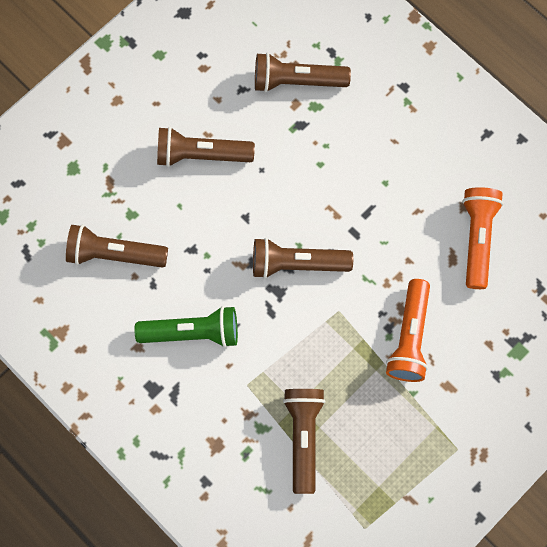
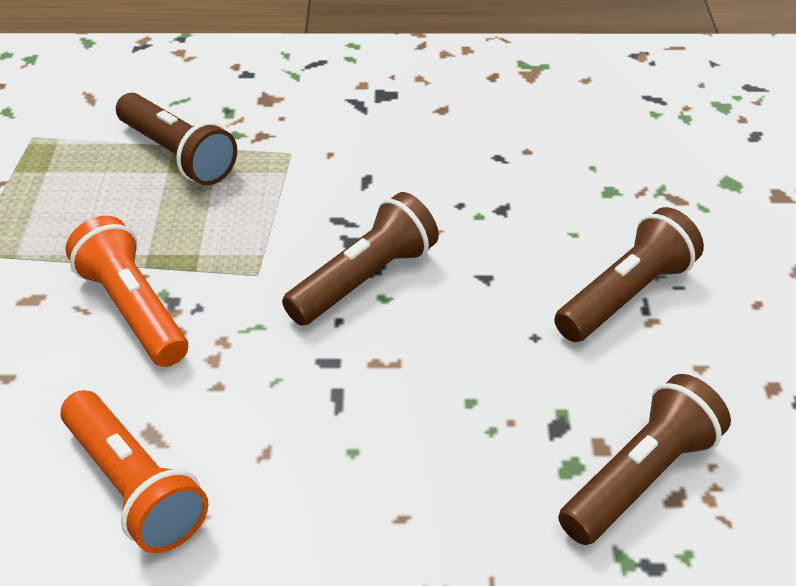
camera: 135 degrees right, 30 degrees down
(114, 254) = (573, 152): brown flashlight -> none
(192, 332) = (403, 151): green flashlight -> none

